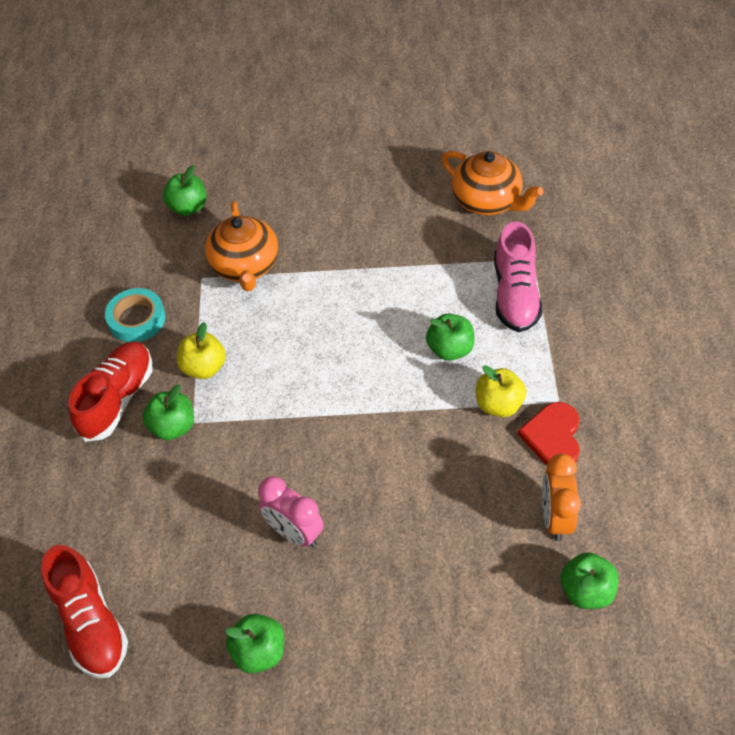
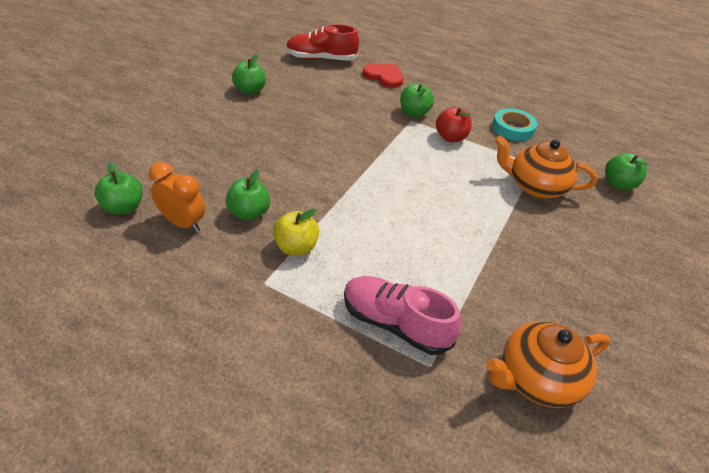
camera: 115 degrees right, 10 degrees down
(117, 399) = (451, 103): red shoe -> none
(204, 367) = (450, 137): yellow apple -> red apple
(294, 532) = (300, 124): pink clock -> none
(450, 349) = (371, 249): green apple -> green apple (249, 213)
(553, 436) = (239, 260): red heart -> red heart (384, 76)

